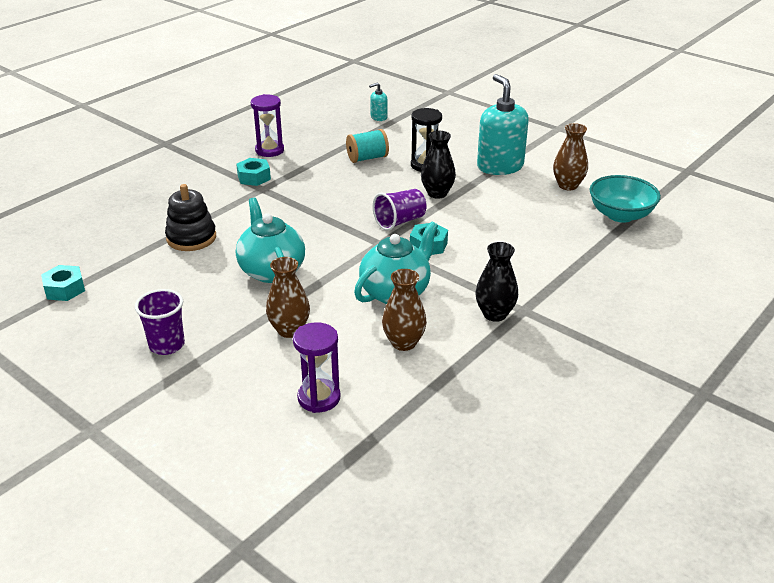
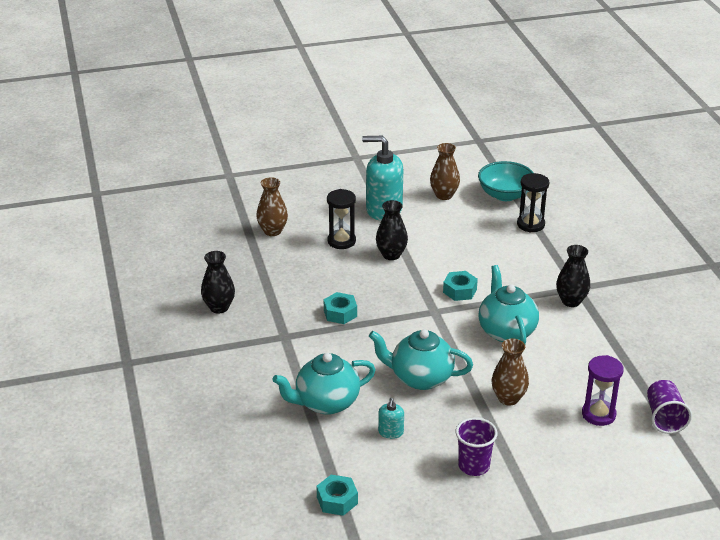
camera: 55 degrees left, 0 degrees up
(191, 238) = (326, 403): black stacking toy -> turquoise teapot
(254, 177) = (259, 333): turquoise nut -> turquoise nut (340, 313)
(269, 150) = (219, 307): purple hourglass -> black vase
(367, 158) = (296, 263): turquoise spool -> none
(378, 117) = (230, 228): turquoise soap dispenser -> turquoise soap dispenser (391, 432)
(400, 221) = (413, 289): purple cup -> purple cup (664, 418)
(403, 343) = (569, 353): brown vase -> brown vase (272, 231)
(593, 246) = (530, 224): none -> black hourglass

